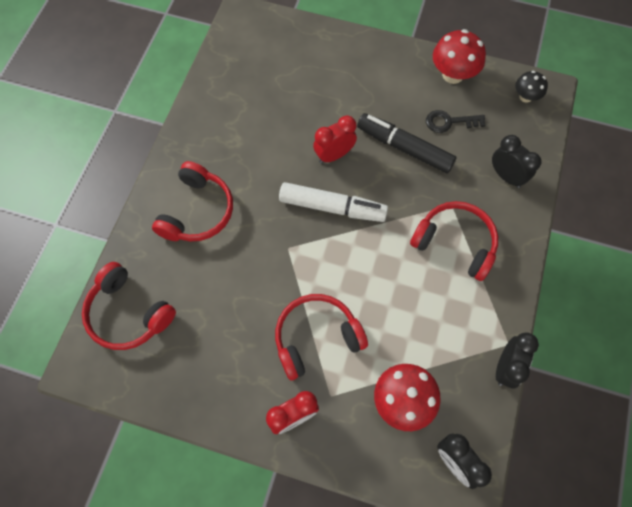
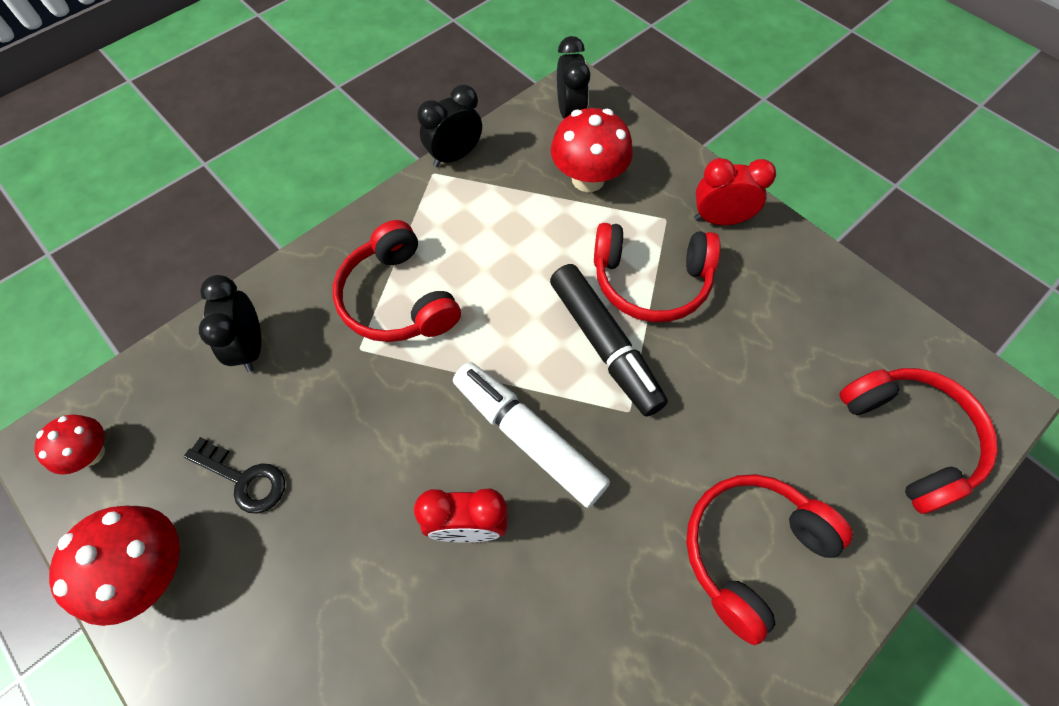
camera: 150 degrees left, 5 degrees down
(404, 148) = (350, 473): black marker -> black marker (604, 345)
(525, 97) = (91, 453): black mushroom -> red mushroom

